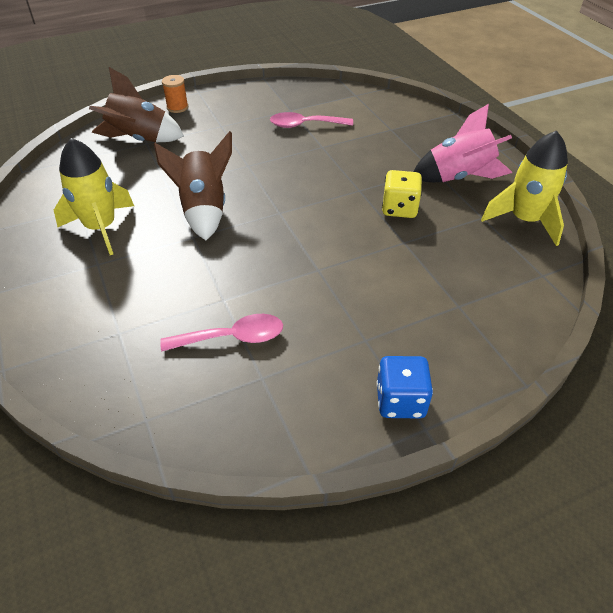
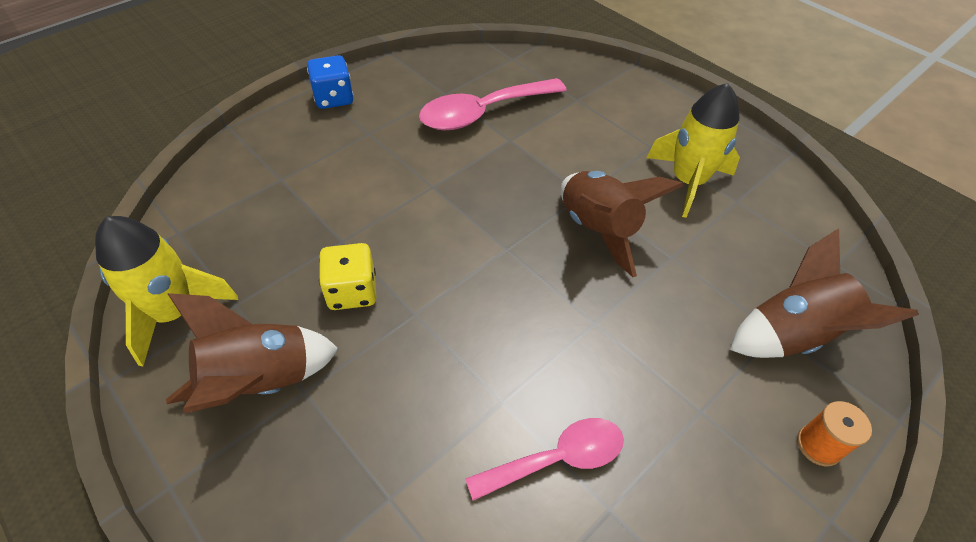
camera: 160 degrees right, 5 degrees up
(232, 338) = (483, 112): pink spoon -> pink spoon, size x1.51
(458, 177) = (261, 382): pink rocket -> brown rocket

